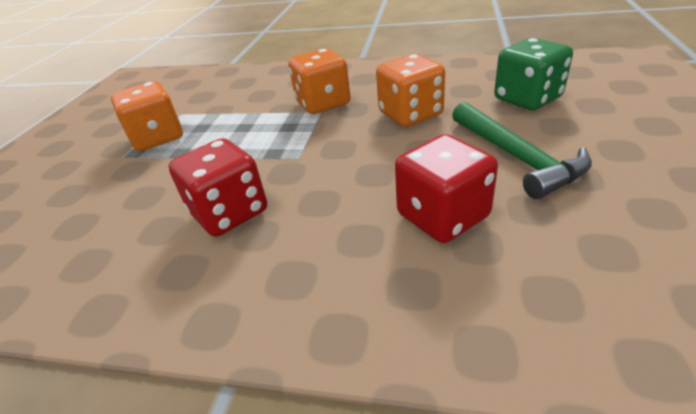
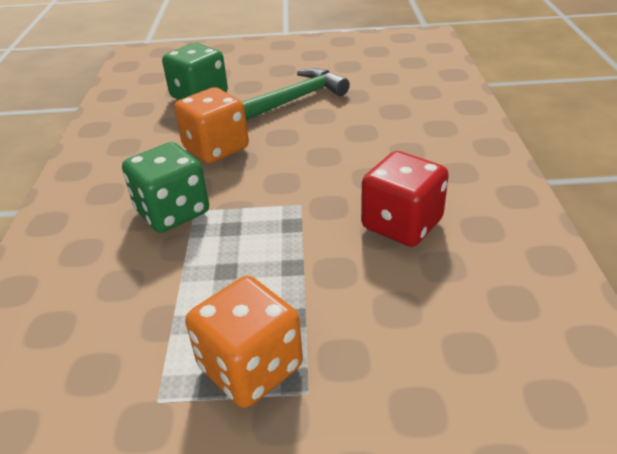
camera: 105 degrees left, 0 degrees up
(323, 103) = (172, 212): orange dice -> green dice
(442, 216) = (371, 122): red dice -> none

